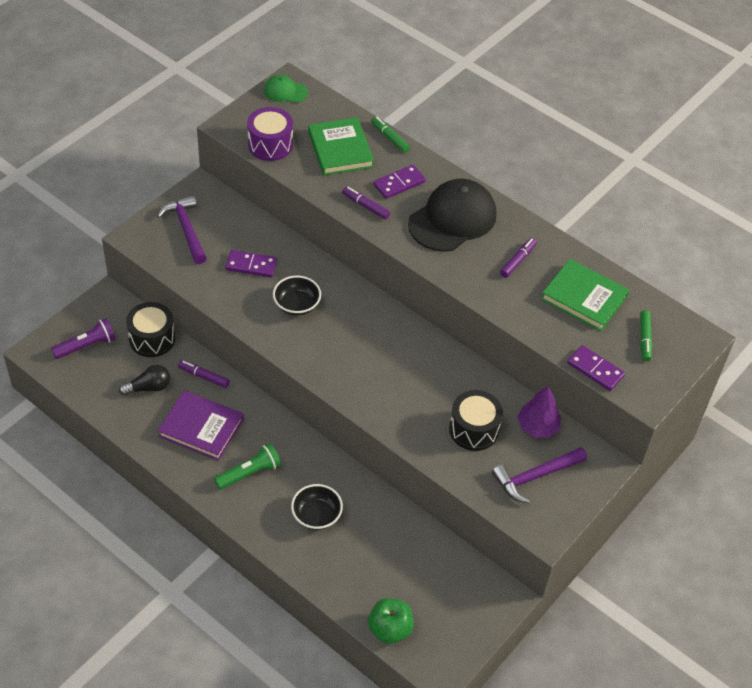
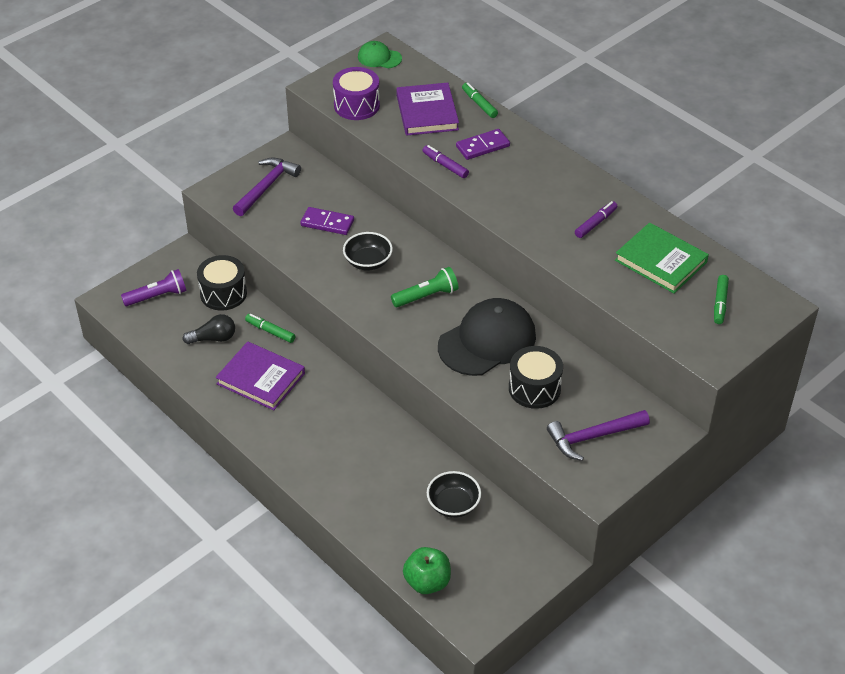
camera: 10 degrees right, 5 degrees down
(186, 229) = (266, 186): purple hammer -> purple hammer turned 45 degrees clockwise
(204, 377) = (270, 331): purple marker -> green marker
(249, 473) = (304, 424): green flashlight -> green flashlight (426, 296)
(316, 515) = (366, 468): black bowl -> black bowl (453, 504)
(340, 149) = (427, 112): green book -> purple book
(452, 219) = (533, 181): black cap -> black cap (487, 341)
(537, 427) = (602, 390): purple tree -> none
(595, 370) = (662, 329): purple domino -> none

